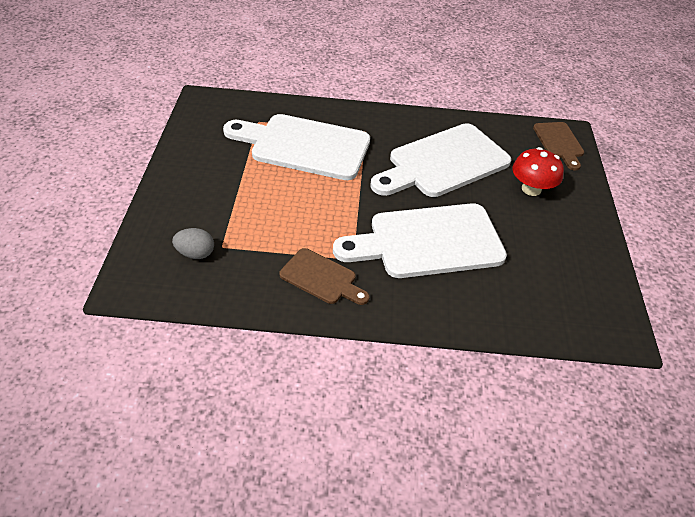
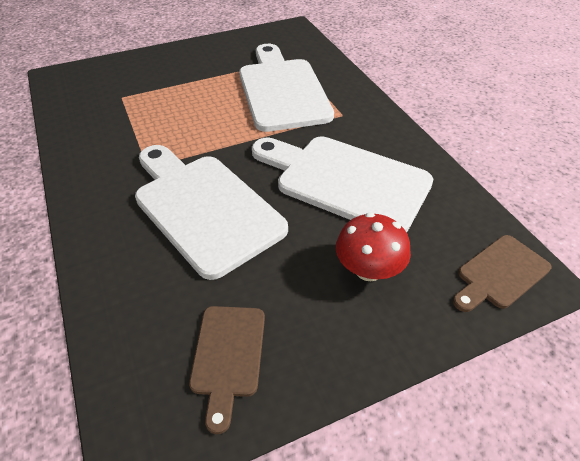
camera: 65 degrees right, 0 degrees up
(195, 253) = (106, 89): grey egg -> none
(321, 278) = (111, 157): brown cutting board -> brown cutting board (228, 356)

